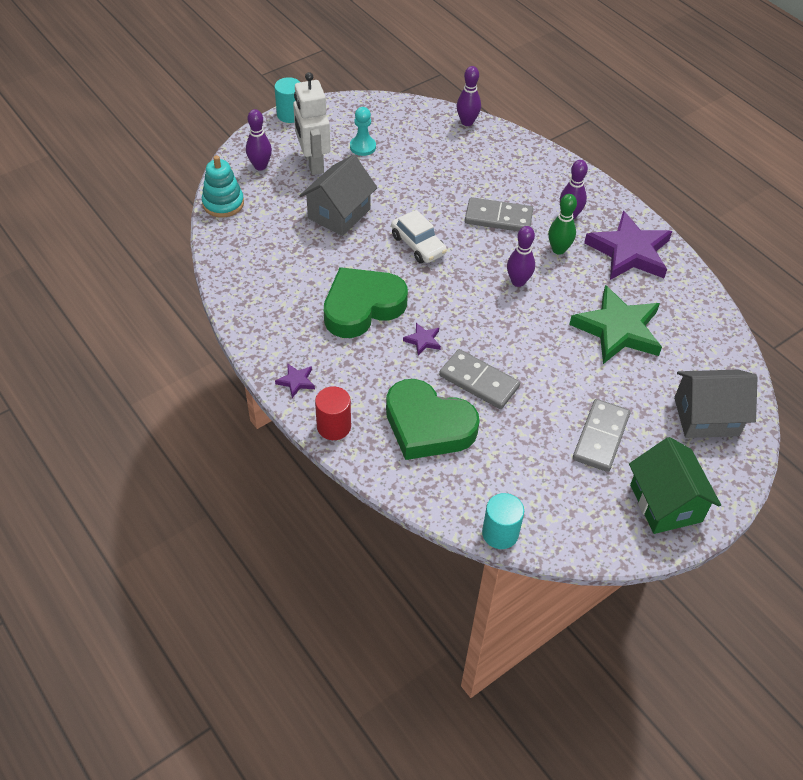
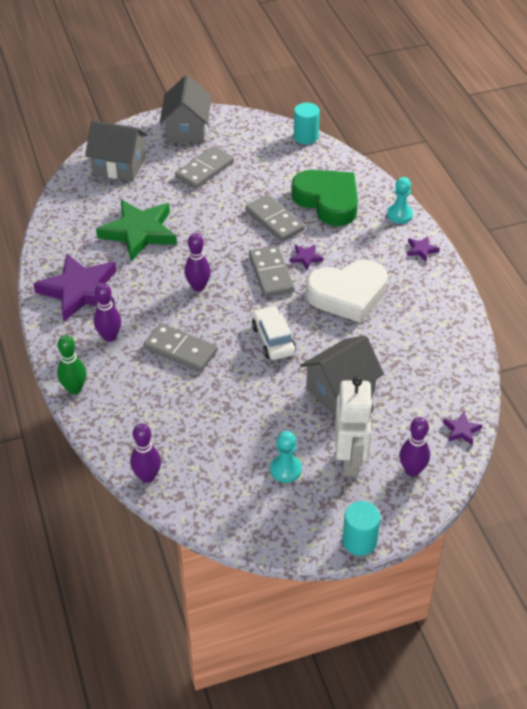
camera: 160 degrees left, 5 degrees down
(223, 203) = (461, 430): turquoise stacking toy -> purple star
(334, 426) = (399, 215): red cylinder -> turquoise pawn
(362, 307) = (348, 295): green heart -> white heart
(451, 313) = (271, 273): none -> grey domino
(558, 249) = (143, 306): green bowling pin -> green bowling pin (74, 389)
(665, 503) = (187, 129): green house -> grey house

